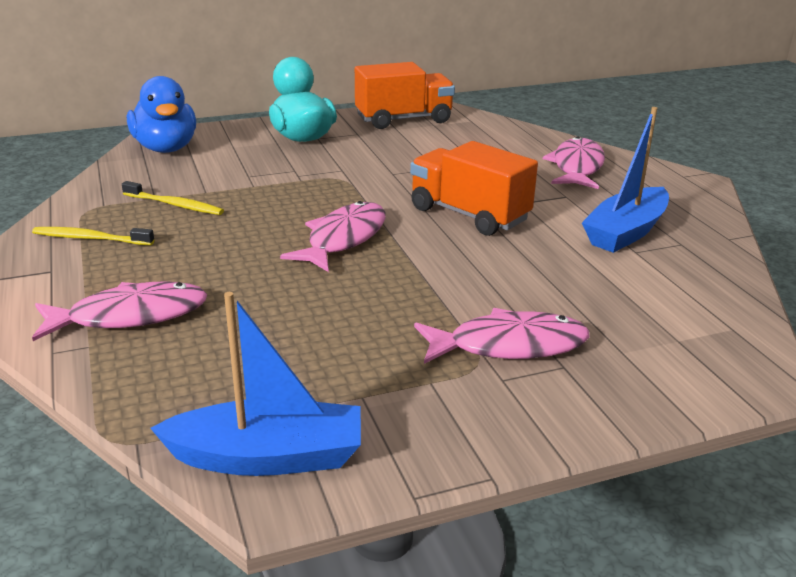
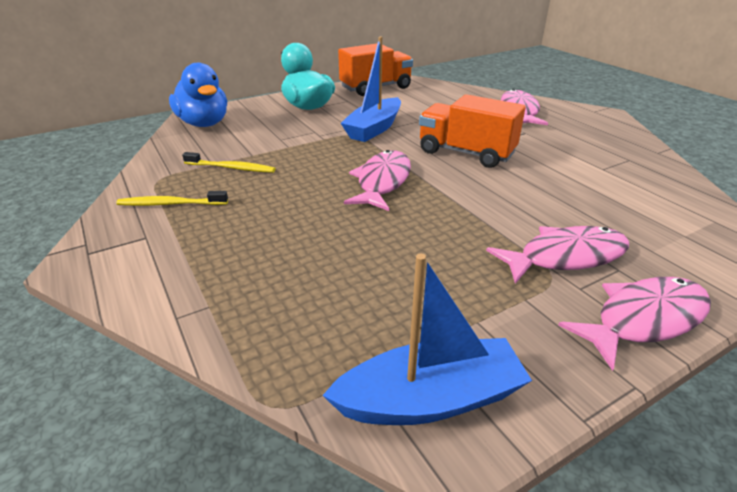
camera: 10 degrees left, 5 degrees up
(130, 316) = (235, 271): pink fish -> pink fish (644, 319)
(626, 232) = (586, 155): blue boat -> blue boat (374, 129)

